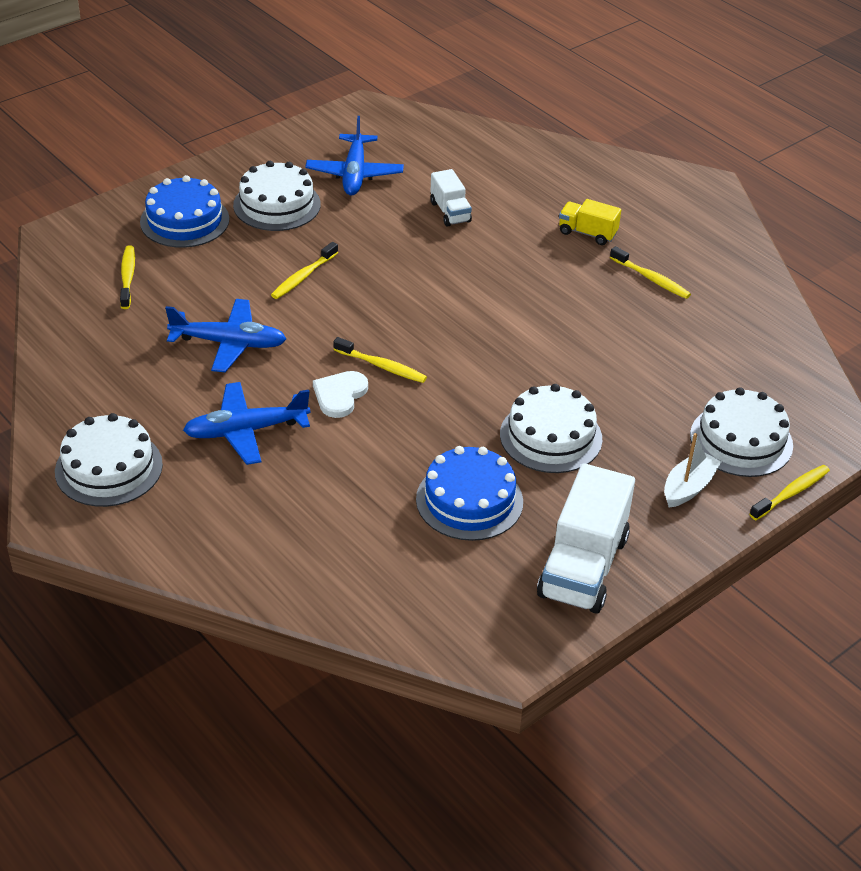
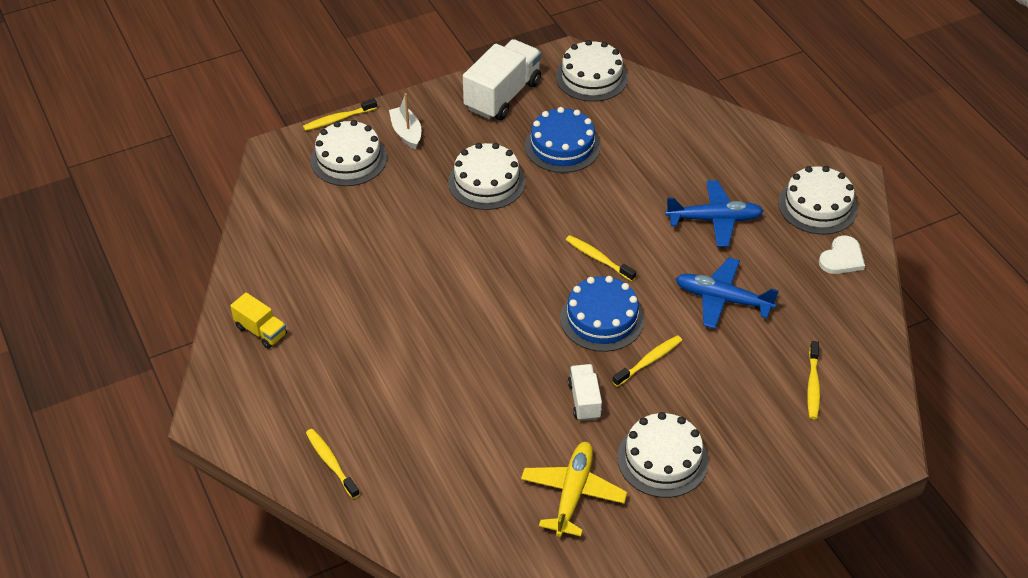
camera: 165 degrees left, 5 degrees up
(184, 220) = (758, 451): blue cake -> blue cake (602, 319)
(340, 395) = (637, 238): white heart -> white heart (842, 258)
(354, 174) = (573, 493): blue plane -> yellow plane
(450, 212) = (488, 421): white truck -> white truck (584, 400)
(460, 621) = (591, 77): none -> white cake
(587, 233) = (365, 372): yellow truck -> yellow truck (261, 331)
(651, 279) = (334, 310): yellow toothbrush -> yellow toothbrush (331, 463)
(688, 487) = (406, 133): white boat -> white boat turned 105 degrees clockwise

